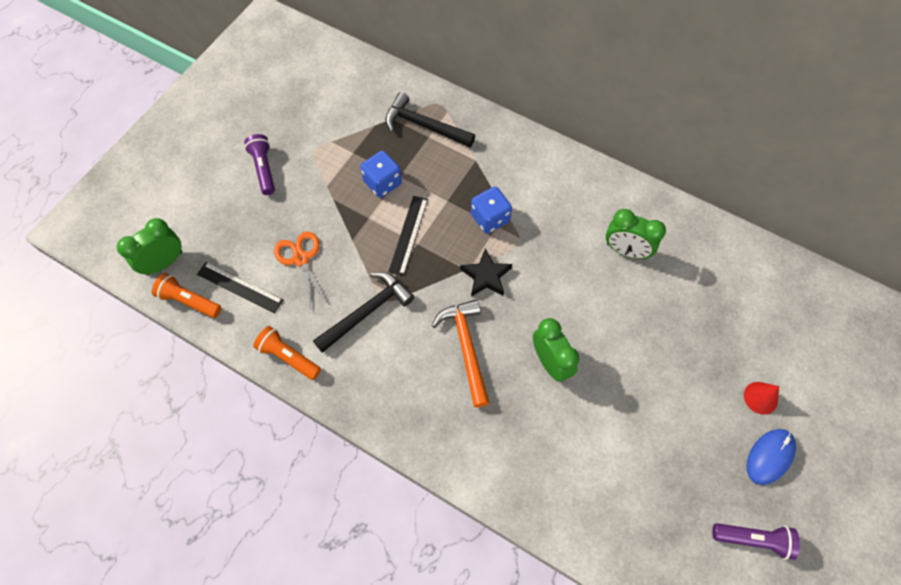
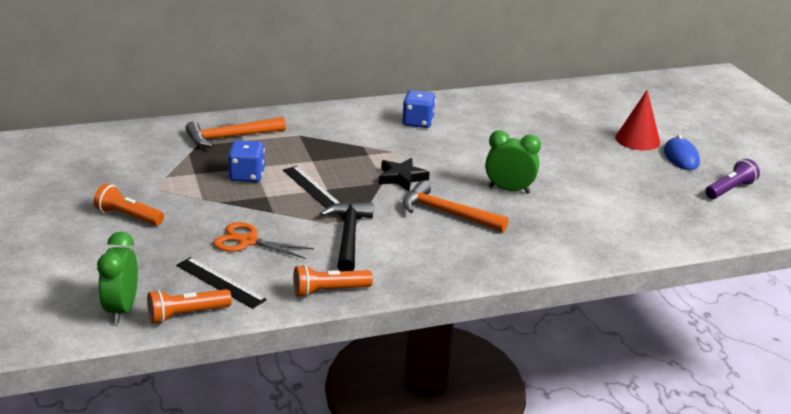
camera: 50 degrees left, 35 degrees down
(240, 287) = (220, 282): black ruler -> black ruler turned 60 degrees clockwise
(264, 169) = (128, 216): purple flashlight -> orange flashlight
(424, 125) = (230, 137): black hammer -> orange hammer
(490, 218) = (357, 153): blue dice -> blue dice (418, 122)
(626, 251) = (467, 125): green clock -> none
(760, 398) = (637, 140): red cone -> red cone, size x1.58

